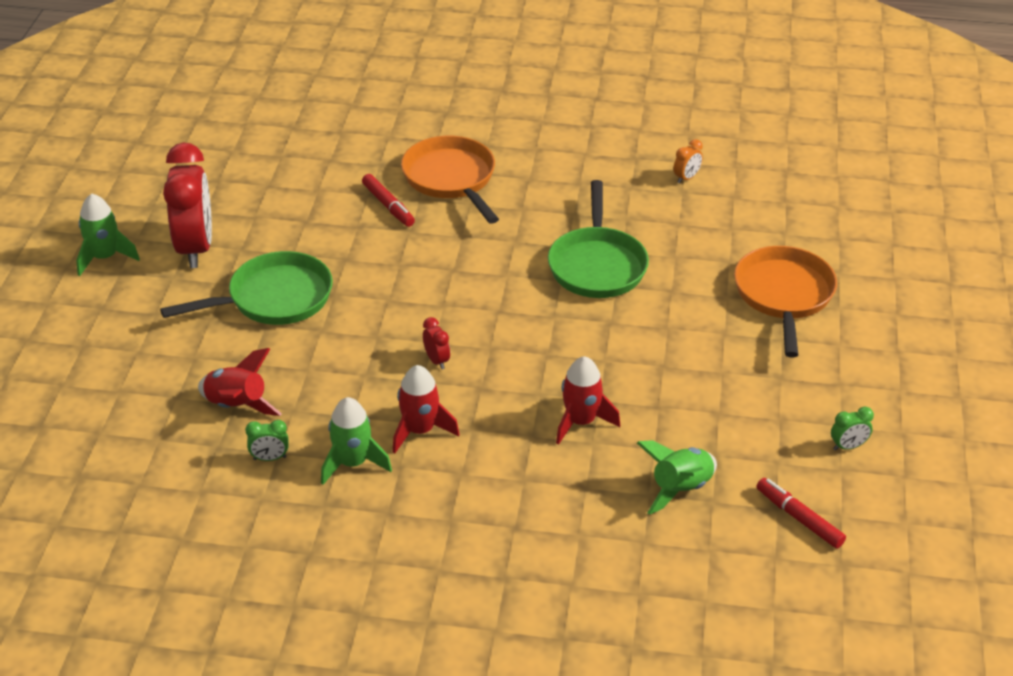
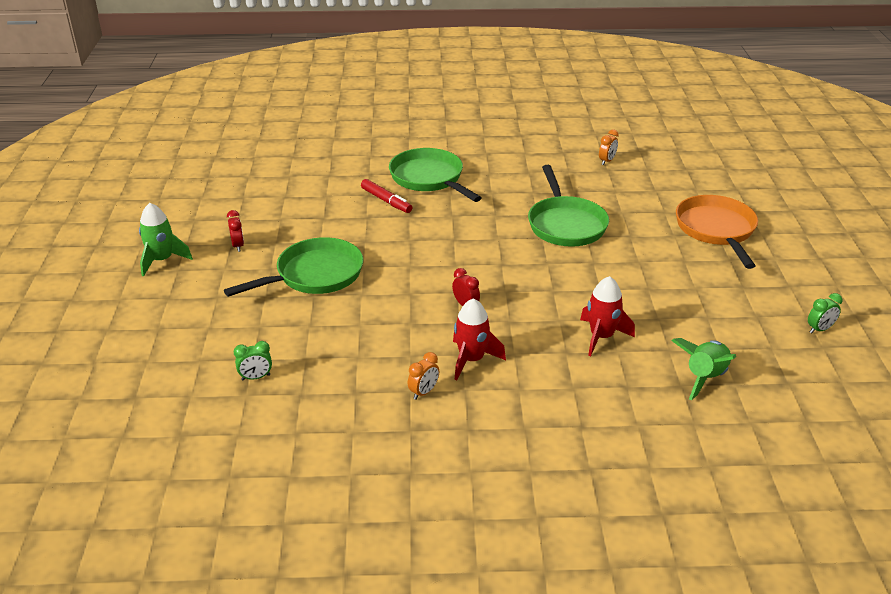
camera: 10 degrees left, 5 degrees down
(195, 248) = (238, 246): red clock -> red clock, size x0.41
(237, 406) = (308, 359): red rocket -> none
(270, 458) = (349, 397): green clock -> green clock (256, 377)
(353, 463) = (424, 392): green rocket -> orange clock
(451, 179) = (429, 178): orange pan -> green pan
(799, 518) = (810, 388): red marker -> none

